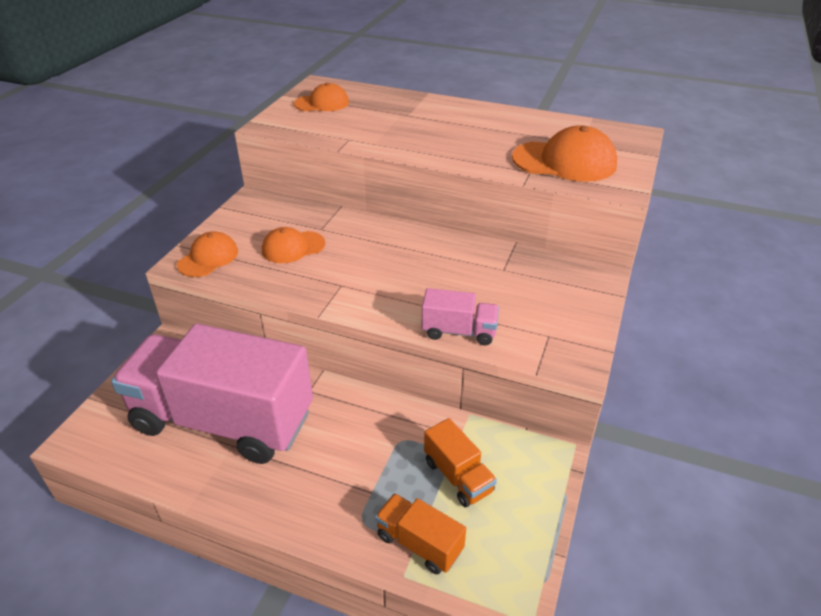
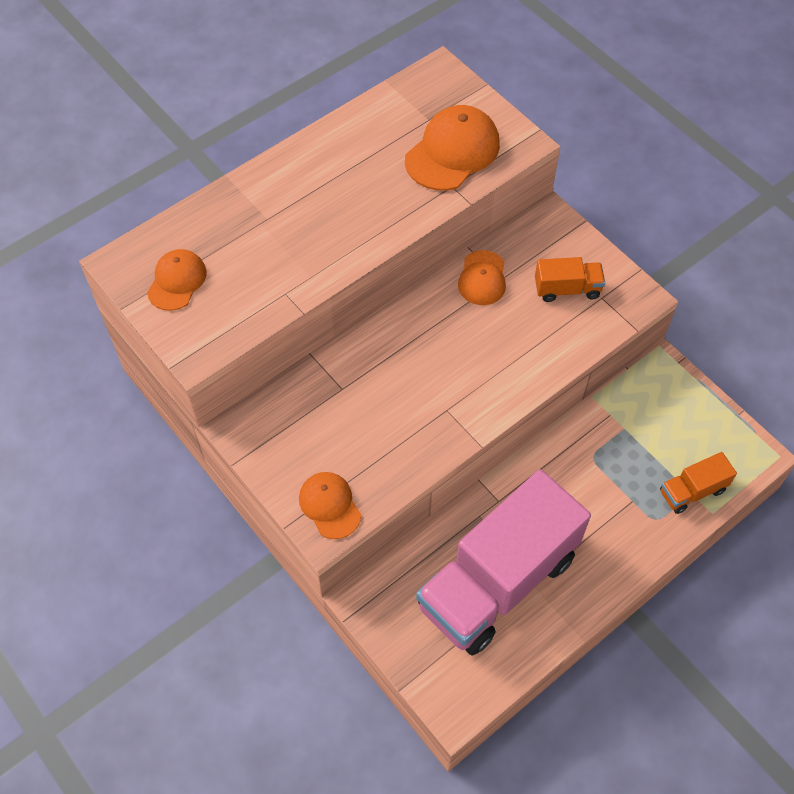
camera: 60 degrees left, 20 degrees up
(293, 247) = (360, 425): orange cap -> orange cap (482, 278)
(458, 476) = (648, 437): orange truck -> orange truck (567, 289)
(459, 331) = (562, 353): pink truck -> none

